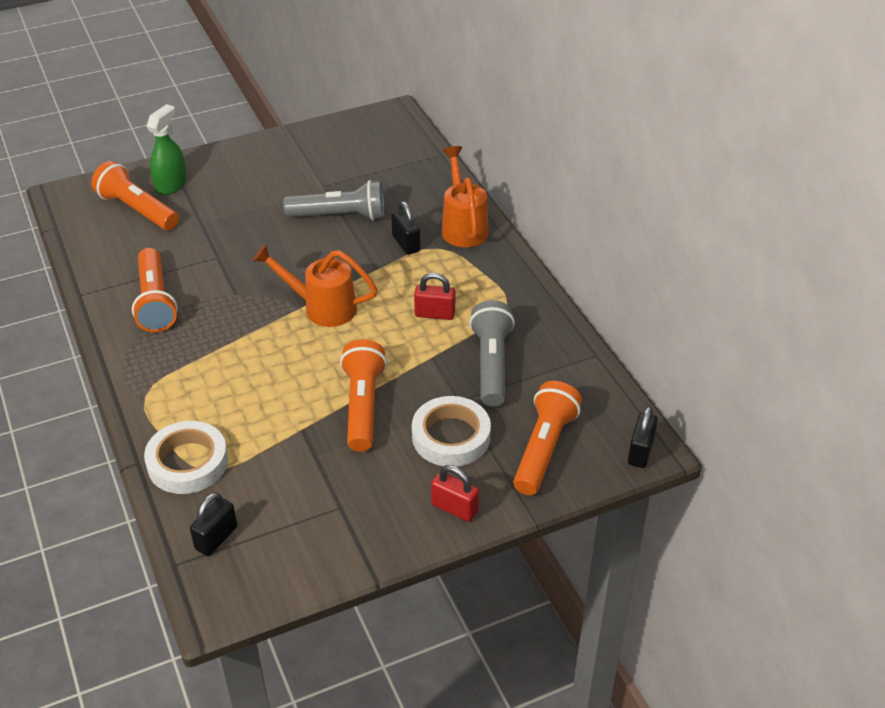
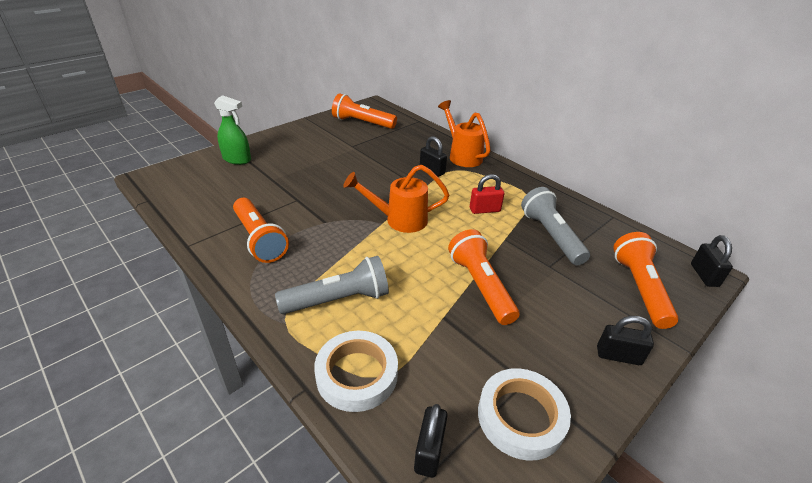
camera: 20 degrees left, 5 degrees down
(137, 210) = (216, 178): orange flashlight -> orange flashlight (362, 123)
(171, 185) = (237, 159): green spray bottle -> green spray bottle turned 105 degrees clockwise
(340, 216) = (375, 161): grey flashlight -> grey flashlight (338, 300)
(451, 436) = (566, 295): white tape -> white tape (521, 417)
(454, 508) = (618, 355): red padlock -> black padlock

